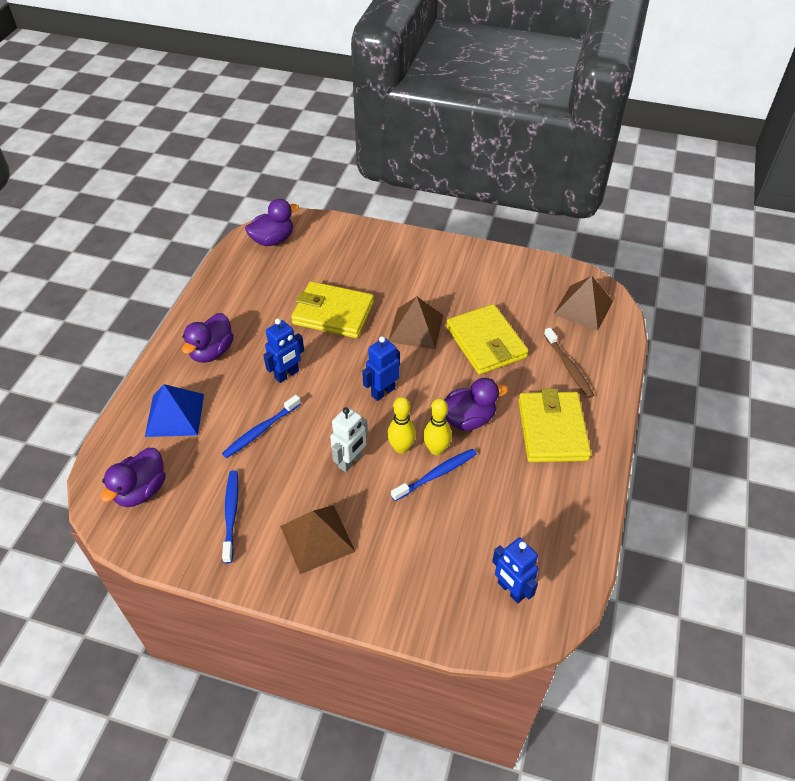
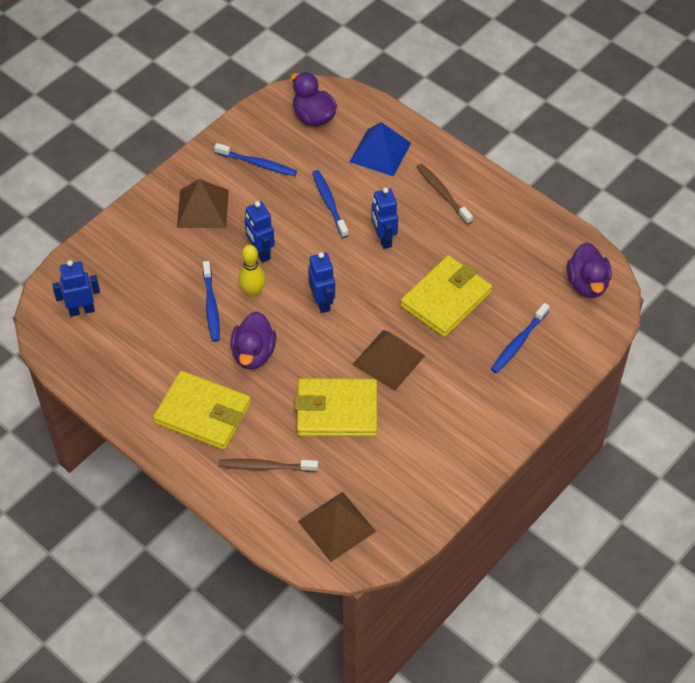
camera: 115 degrees right, 5 degrees up
(212, 352) = (442, 193): purple duck -> brown toothbrush
(350, 461) = (260, 253): white robot -> blue robot
(352, 261) = (518, 342): none -> blue toothbrush
(436, 449) = (236, 316): yellow bowling pin -> none

